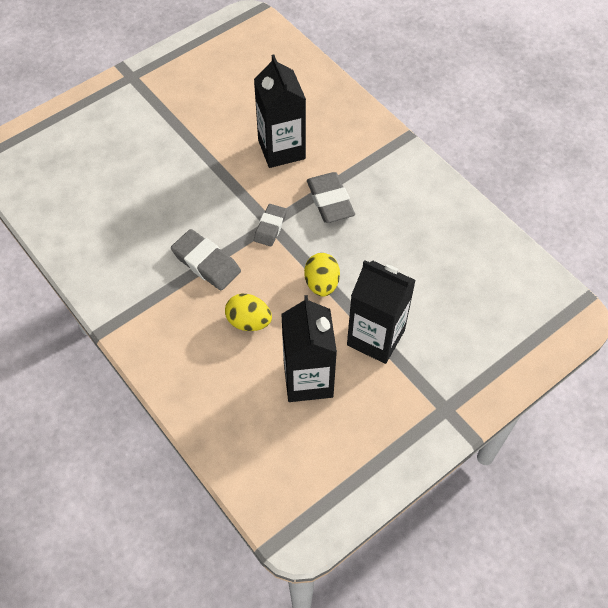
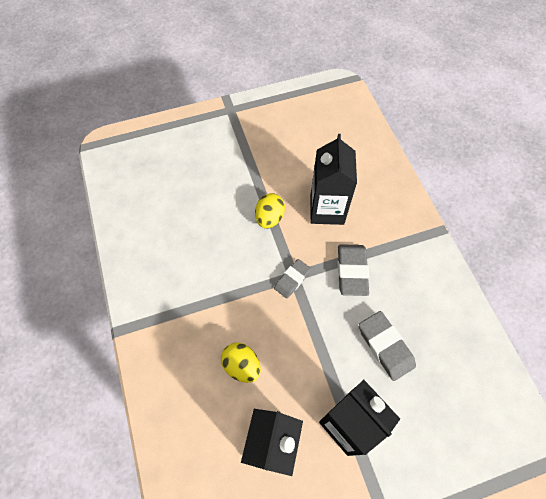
camera: 20 degrees right, 5 degrees up
(206, 263) = (227, 295): grey eraser -> grey eraser (385, 346)
(321, 284) = (317, 350): yellow egg -> yellow egg (269, 218)

